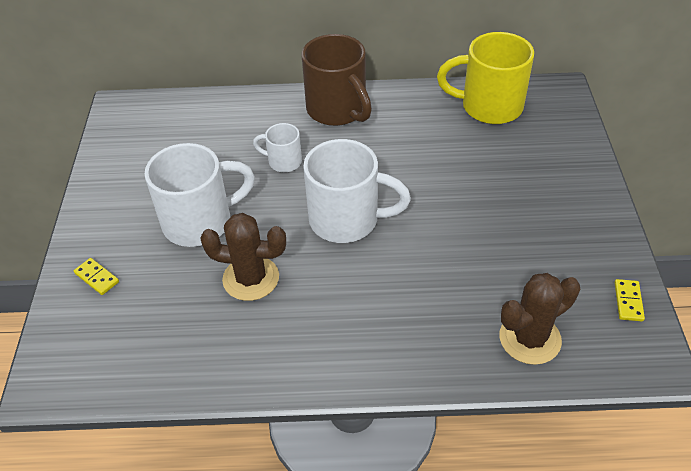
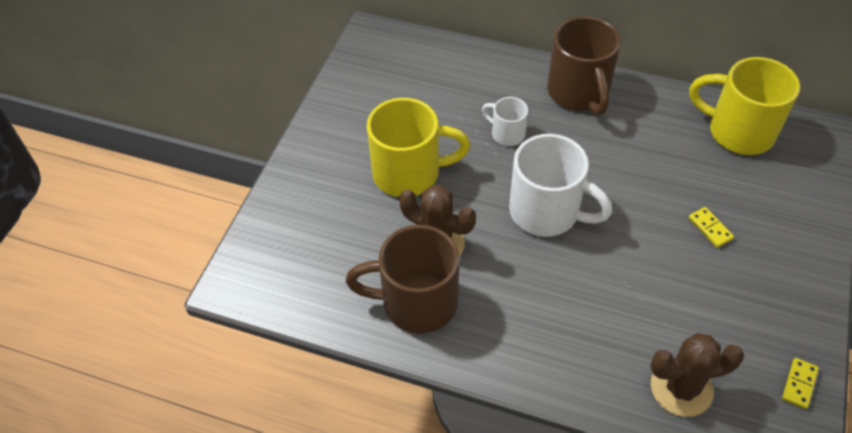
camera: 20 degrees right, 5 degrees up
(97, 278) = (302, 200): yellow domino -> yellow domino (710, 228)
(200, 222) = (409, 173): white mug -> yellow mug
(249, 340) = (416, 302): none -> brown mug

